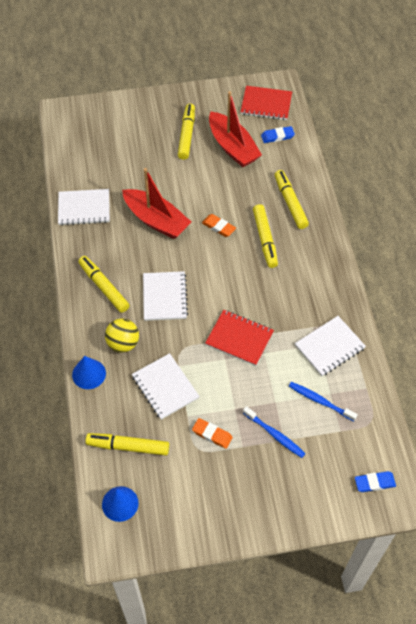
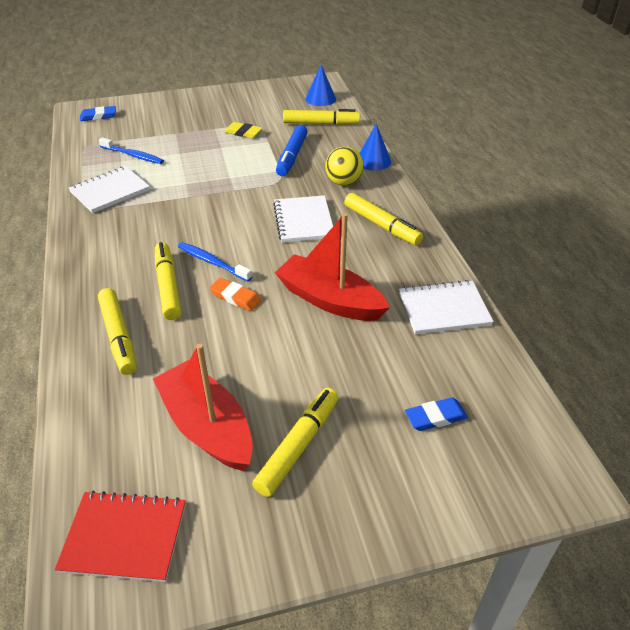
camera: 175 degrees right, 15 degrees down
(165, 387) = (292, 156): white notebook -> blue marker
(186, 135) = (298, 446): yellow marker -> yellow marker turned 150 degrees counterclockwise
(212, 434) = (243, 133): orange eraser -> yellow eraser
(239, 338) = (213, 192): red notebook -> none
(275, 435) = (183, 135): blue toothbrush -> blue toothbrush (212, 262)
(277, 136) = (115, 456): blue eraser -> blue eraser (435, 417)

